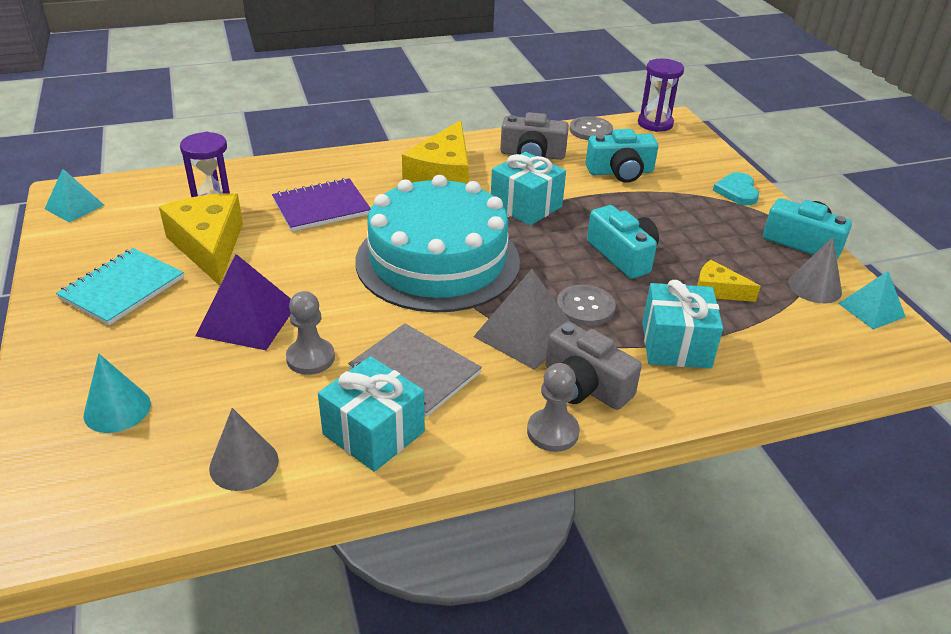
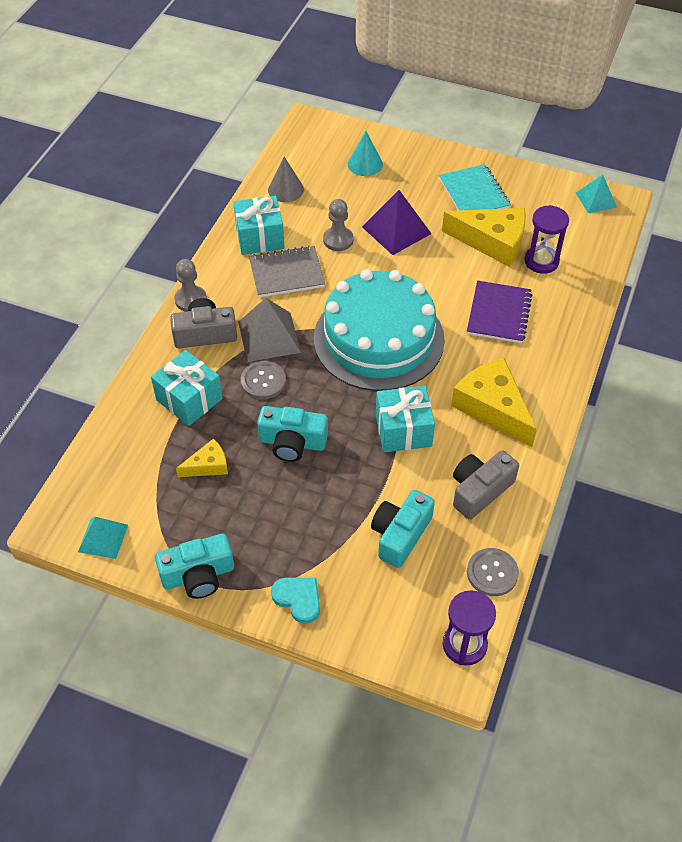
camera: 130 degrees right, 15 degrees up
(814, 287) = (153, 528): grey cone -> none

